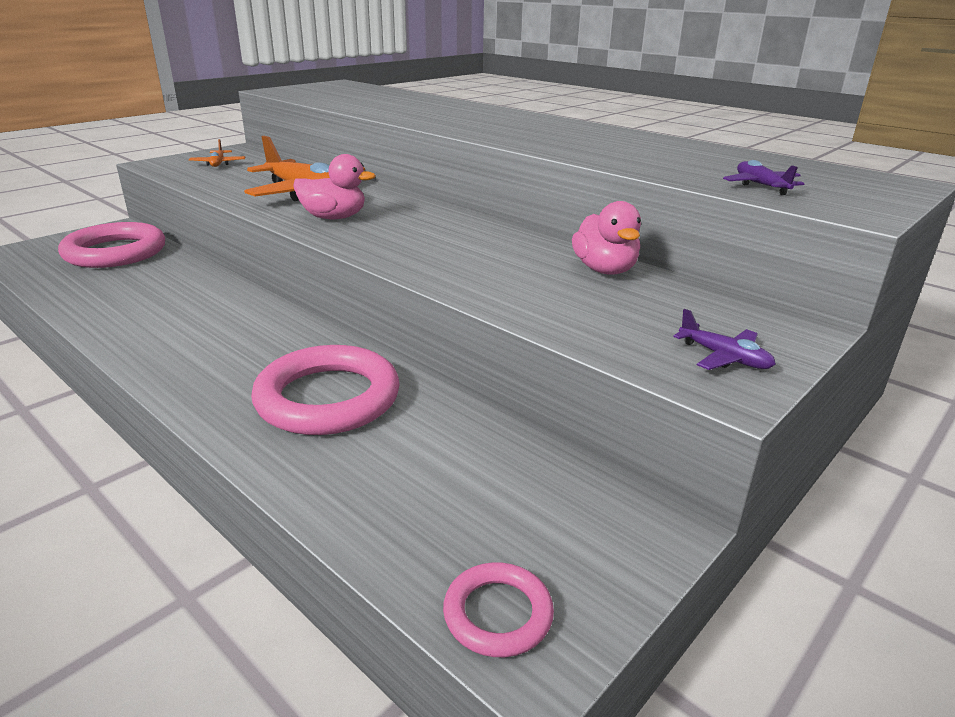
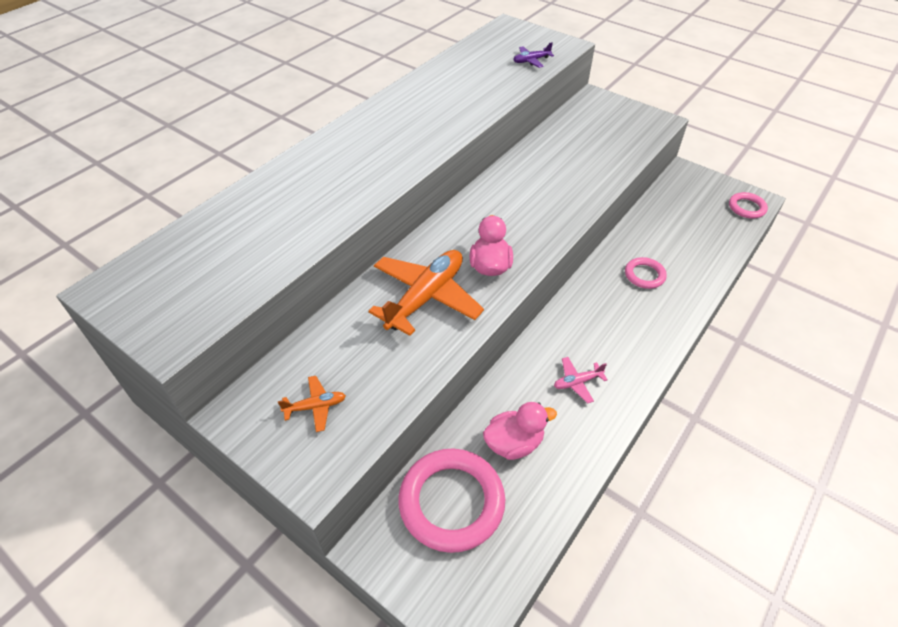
camera: 95 degrees left, 20 degrees up
(178, 318) = (577, 382): none -> pink plane
(328, 398) = (644, 275): pink ring -> pink ring, size x0.51
(604, 270) = (550, 143): pink duck -> pink duck (514, 443)
(724, 357) = (634, 119): purple plane -> none

